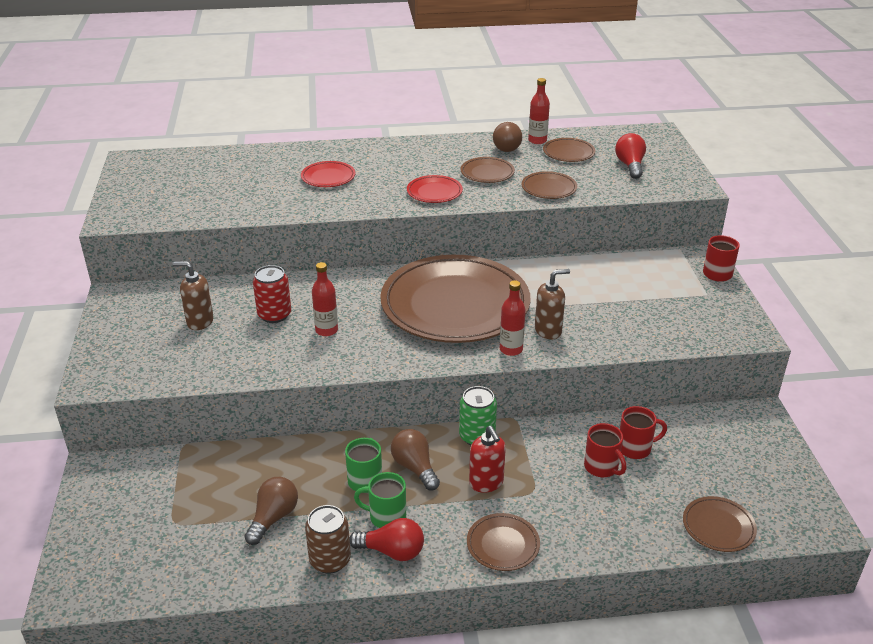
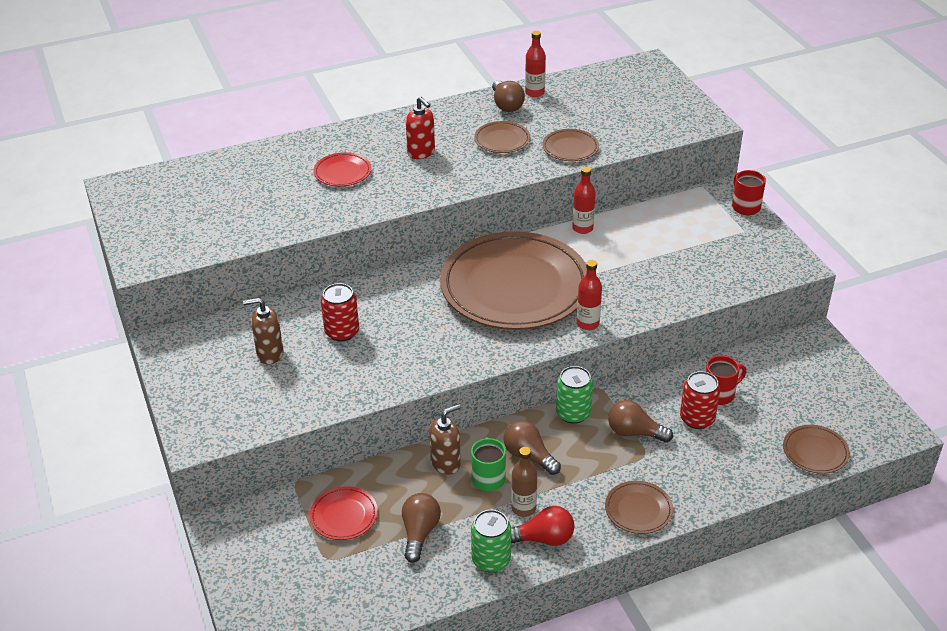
camera: 15 degrees left, 5 degrees up
(326, 330) = (402, 338): red bottle -> red bottle (582, 228)
(330, 560) = (491, 559): brown can -> green can
(386, 517) = (523, 508): green mug -> brown bottle
(434, 192) = (460, 172): red plate -> red plate (344, 516)
(486, 483) = (600, 456): red soap dispenser -> red soap dispenser (421, 153)
(531, 467) = (634, 432): none -> brown light bulb
(548, 330) = (614, 297): brown soap dispenser -> brown soap dispenser (446, 463)
(568, 153) = (572, 102): brown plate -> none
(602, 467) = (697, 419): red mug -> red can
(630, 166) = (637, 108): red light bulb -> none

